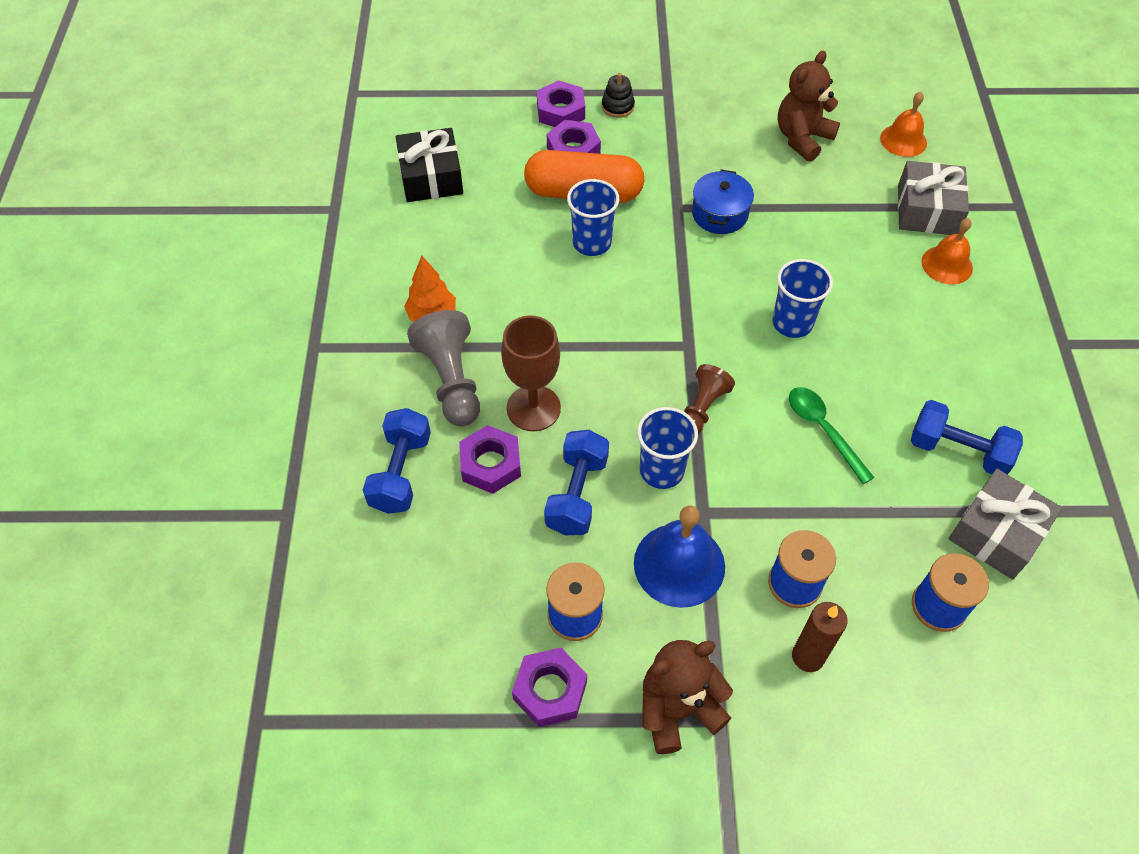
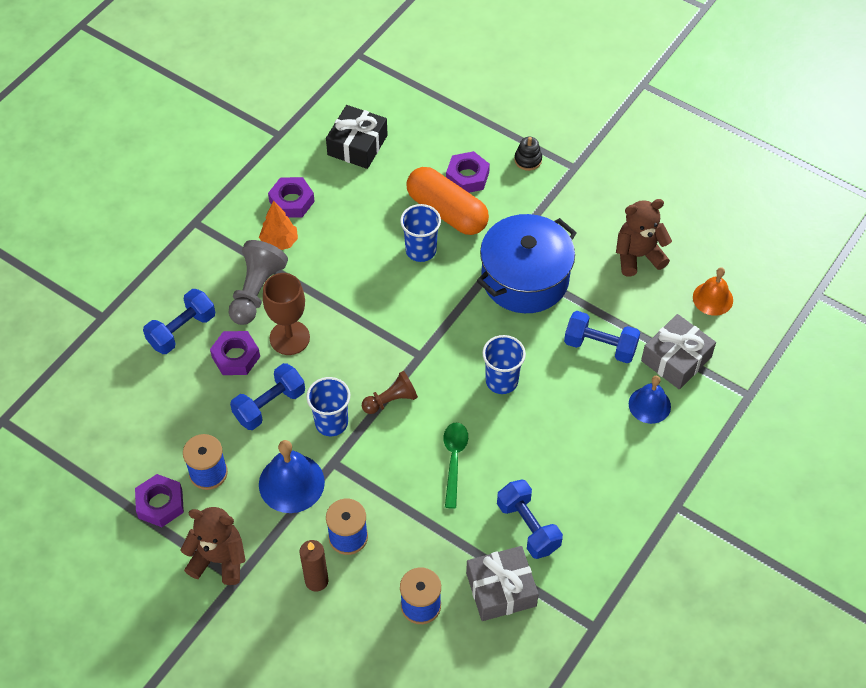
camera: 35 degrees right, 0 degrees up
(560, 111) = (485, 142): purple nut -> purple nut (291, 201)
(719, 214) = (525, 278): blue pot -> blue pot, size x1.89
(850, 237) = (600, 346): none -> blue dumbbell
(947, 264) = (649, 405): orange bell -> blue bell

